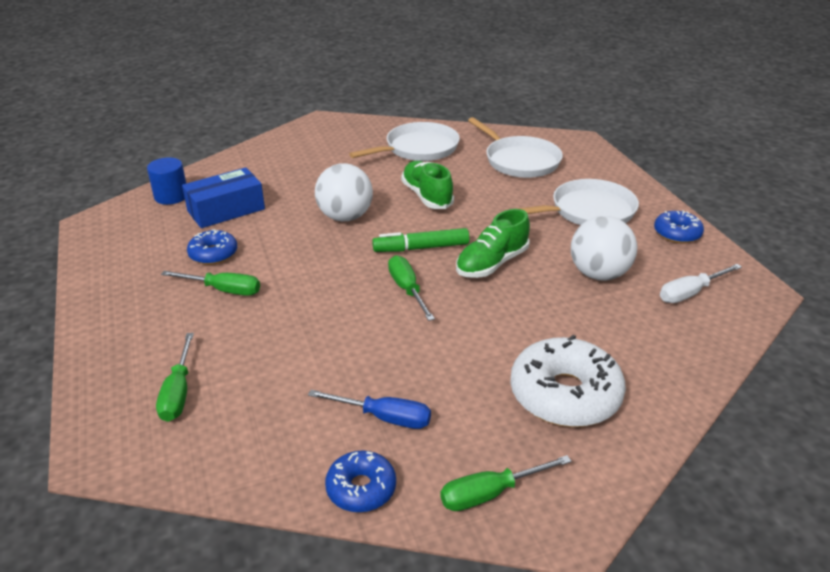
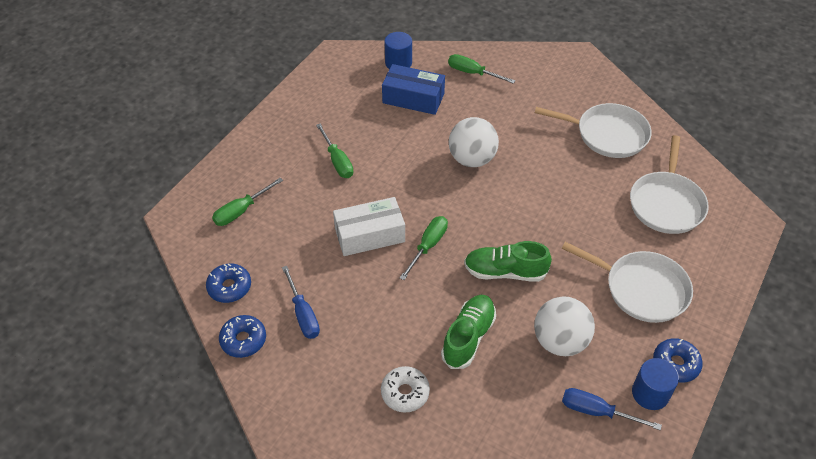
camera: 50 degrees right, 15 degrees up
(213, 254) = (364, 129): blue donut -> blue donut (229, 287)
(345, 318) = (369, 235): none -> white box
(421, 248) = (481, 222): green marker -> none
(427, 196) = (548, 183): green shoe -> green shoe (468, 337)
(490, 493) = (288, 402): green screwdriver -> green screwdriver (472, 73)
(565, 395) = (405, 393): white donut -> white donut, size x0.55
(690, 293) = (597, 411): white screwdriver -> blue screwdriver
(695, 259) = (650, 393): none -> blue cylinder

